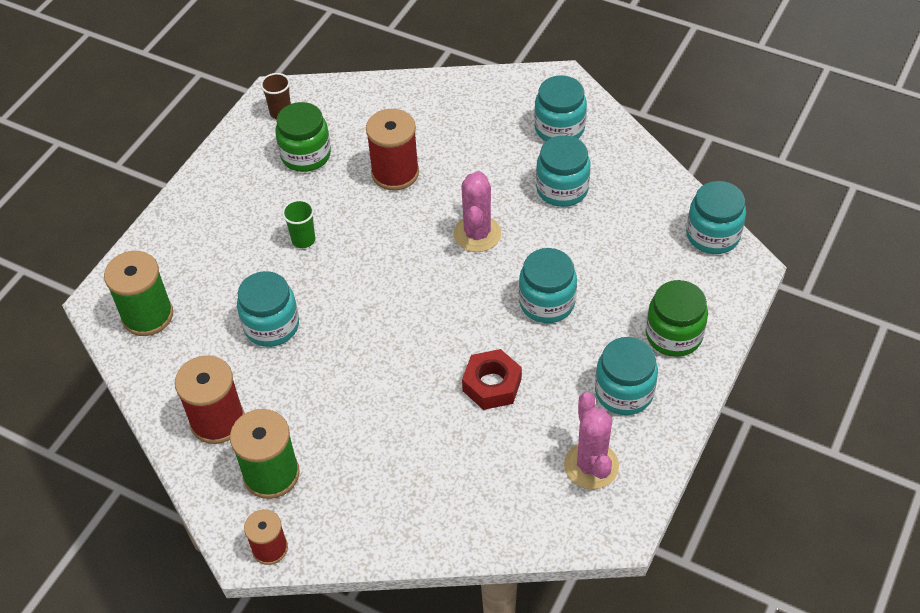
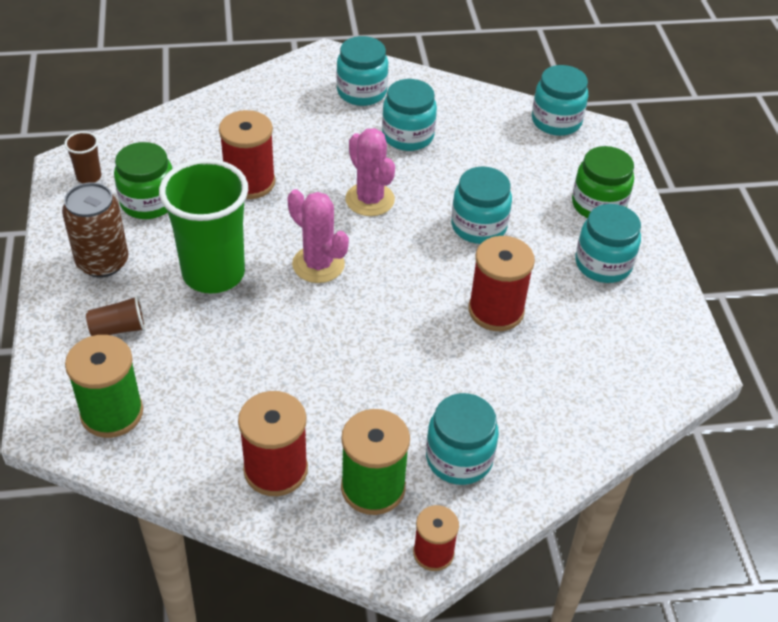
camera: 40 degrees left, 5 degrees down
(203, 252) = (119, 329): none -> brown cup
(234, 191) = (102, 262): none -> brown can
(271, 326) = (251, 360): turquoise jar -> turquoise jar (459, 458)
(303, 240) = (213, 273): green cup -> green cup, size x2.35
(492, 385) = (496, 310): red nut -> red spool
(591, 465) = (632, 331): pink cactus -> pink cactus (318, 264)

